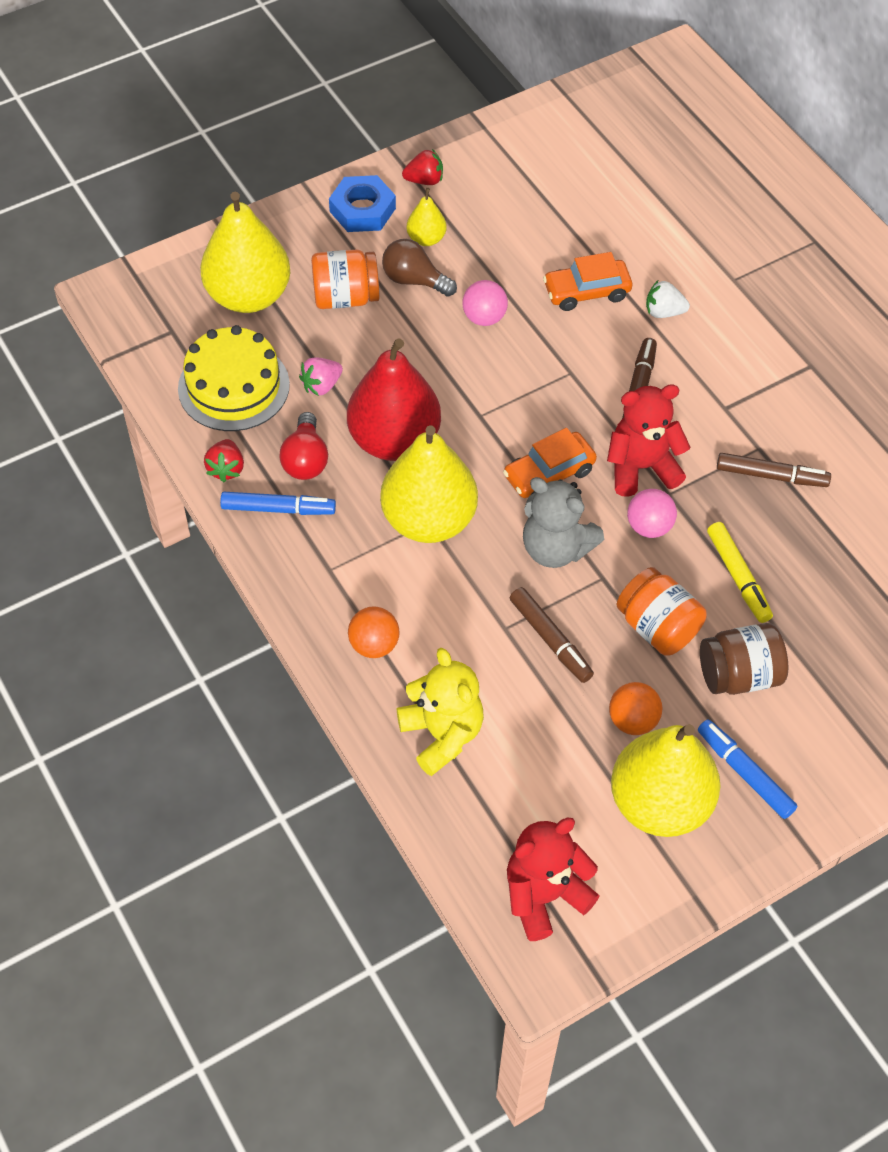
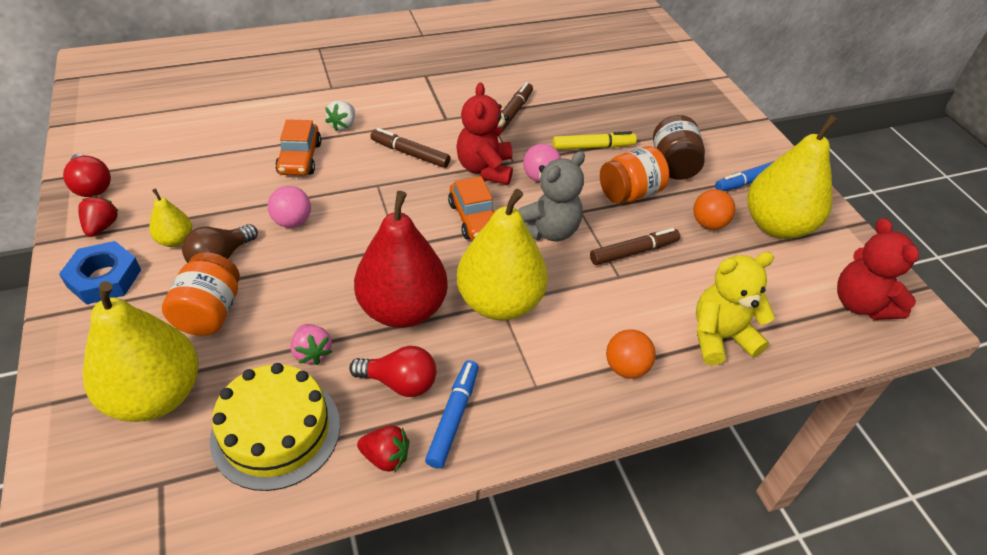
camera: 80 degrees left, 10 degrees down
(476, 149) = (91, 186): none -> red light bulb

